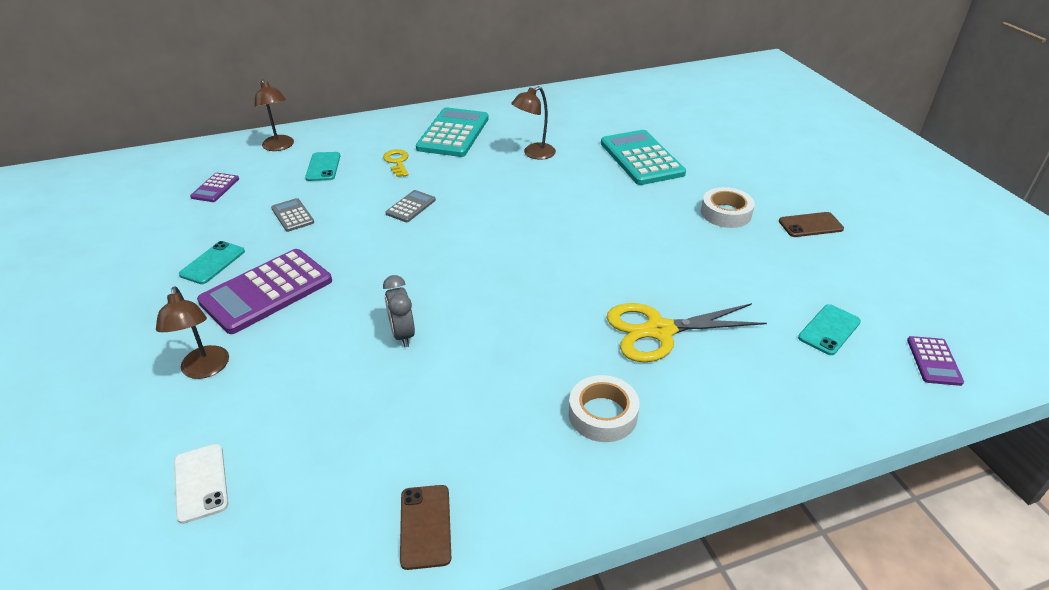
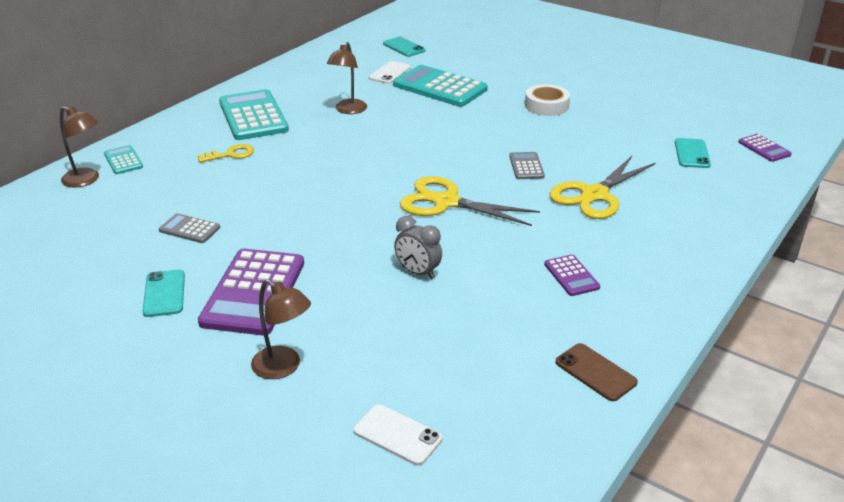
camera: 35 degrees left, 5 degrees down
(215, 188) = (68, 236): purple calculator -> purple calculator (571, 276)
(321, 139) = (123, 160): none -> turquoise calculator
(323, 167) = (161, 181): turquoise phone -> turquoise phone (404, 47)
(397, 162) = (231, 154): yellow key -> yellow key turned 120 degrees clockwise
(411, 207) = (295, 184): grey calculator -> grey calculator (526, 166)
(509, 276) = (446, 202): none -> yellow scissors
(602, 414) = (621, 258): white tape -> none
(612, 129) = (390, 73): none -> white phone
(810, 225) = (609, 95): brown phone -> none

